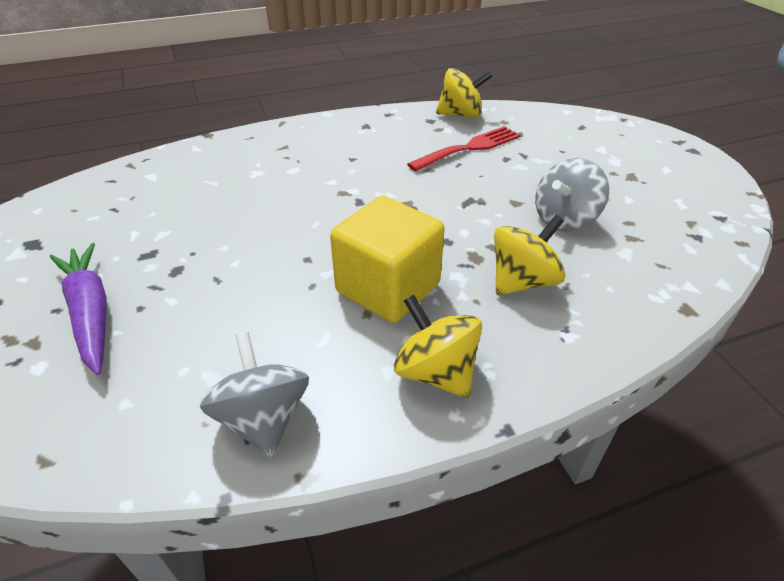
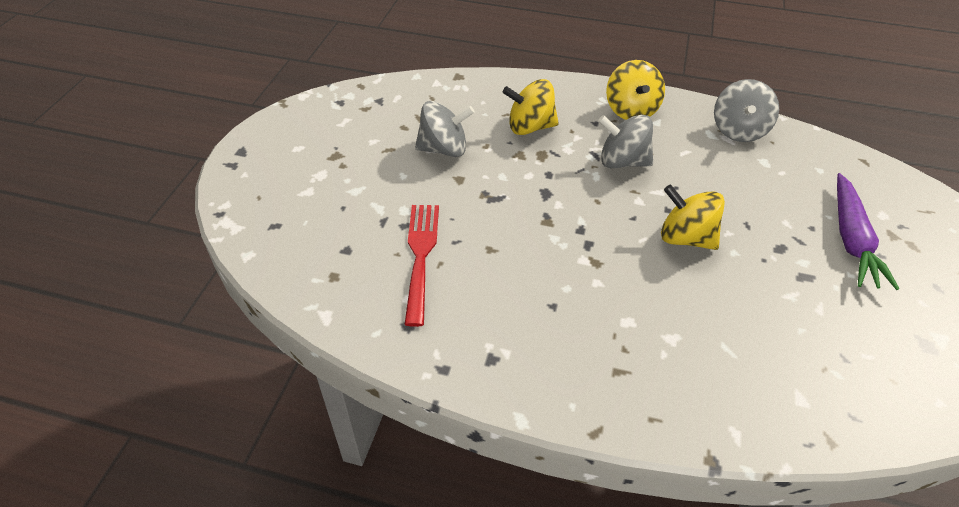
camera: 145 degrees left, 5 degrees up
(388, 288) = (622, 161): yellow cube -> grey spinning top
(461, 115) = (363, 314): yellow spinning top -> yellow spinning top (685, 238)
(469, 148) = (420, 256): red fork -> red fork turned 90 degrees clockwise

